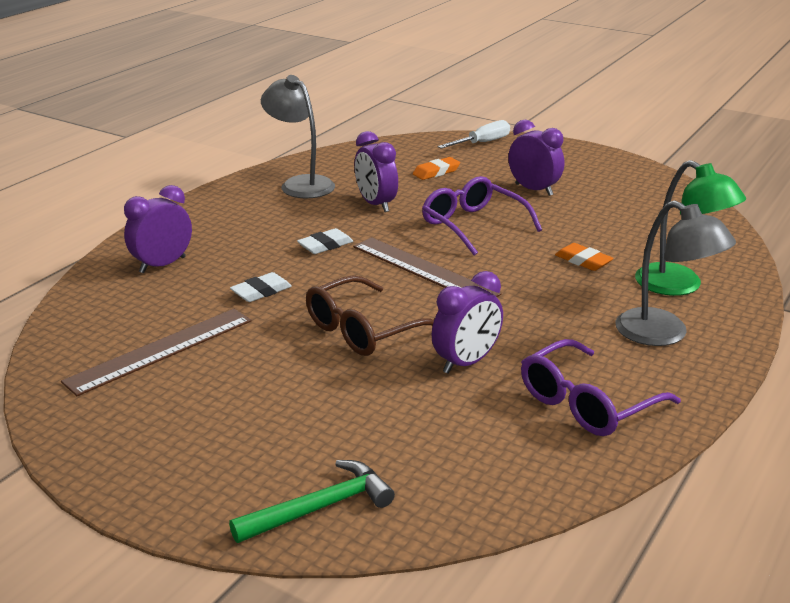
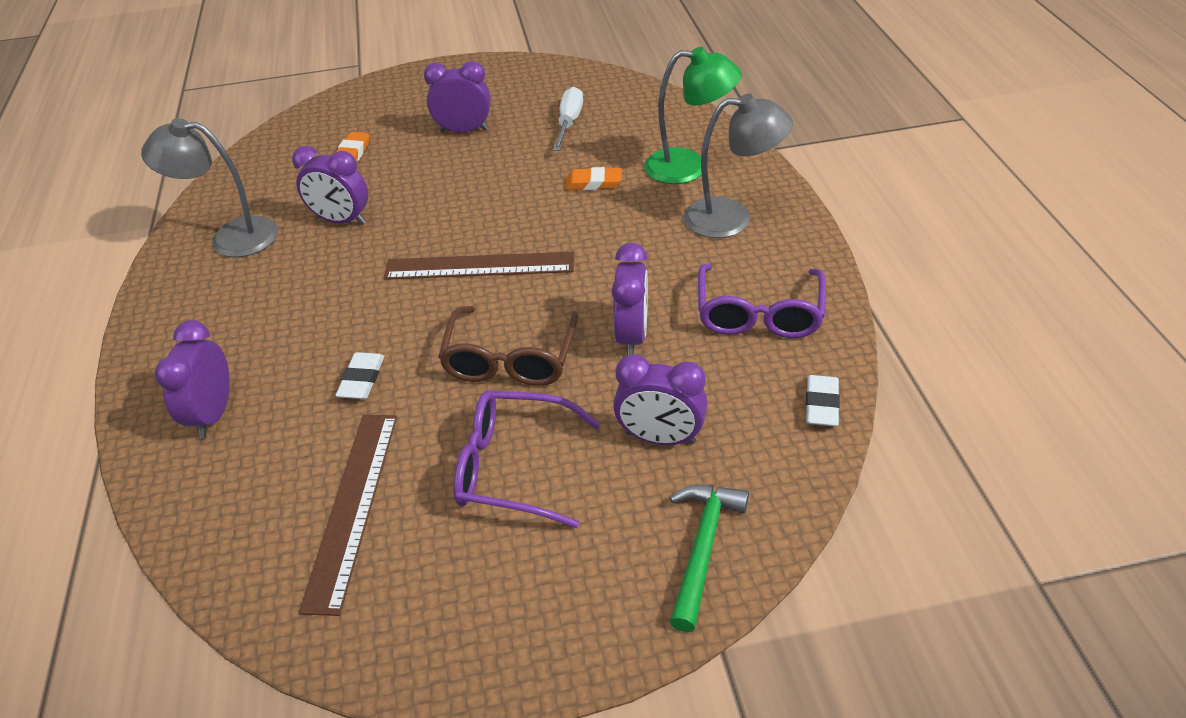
camera: 40 degrees left, 15 degrees up
(325, 245) = (354, 293): white eraser -> white eraser (821, 404)
(392, 430) = (660, 438): none -> purple clock
(473, 225) = (460, 196): purple glasses -> purple glasses (513, 467)
(482, 143) = (352, 101): white screwdriver -> white screwdriver (569, 123)

